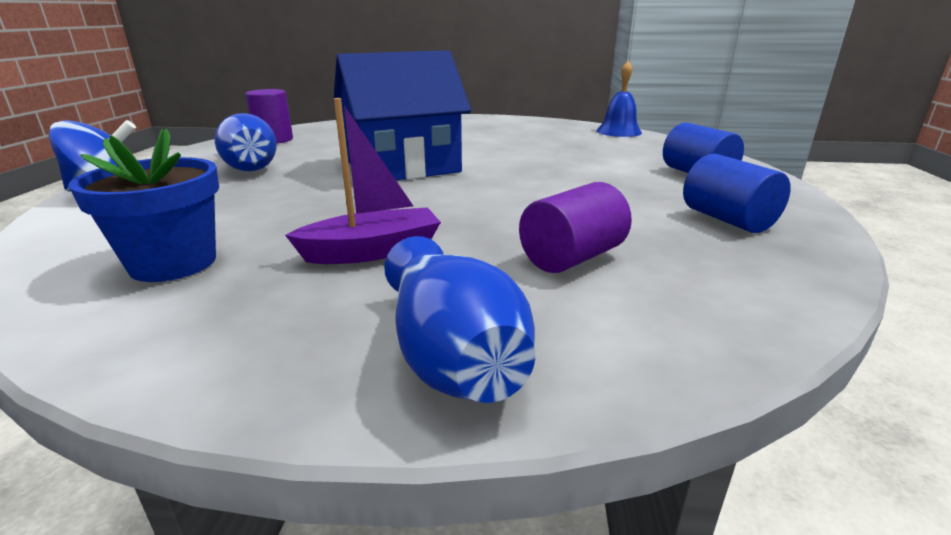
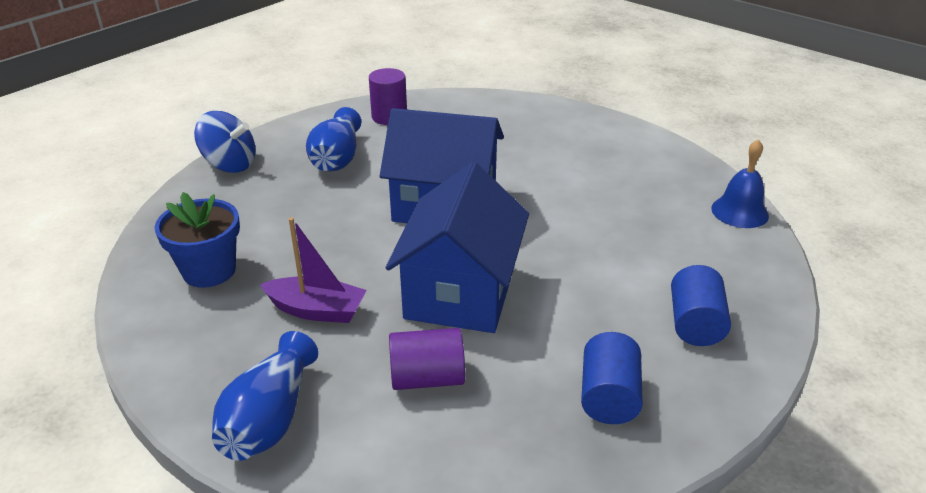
camera: 35 degrees right, 10 degrees up
(503, 203) = (460, 292): none -> blue house

